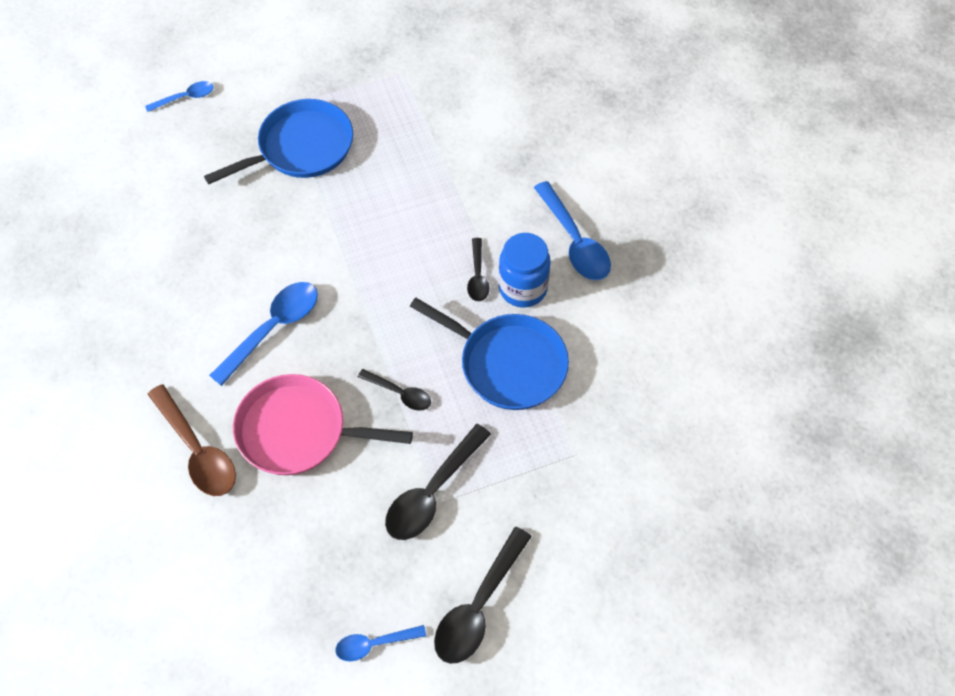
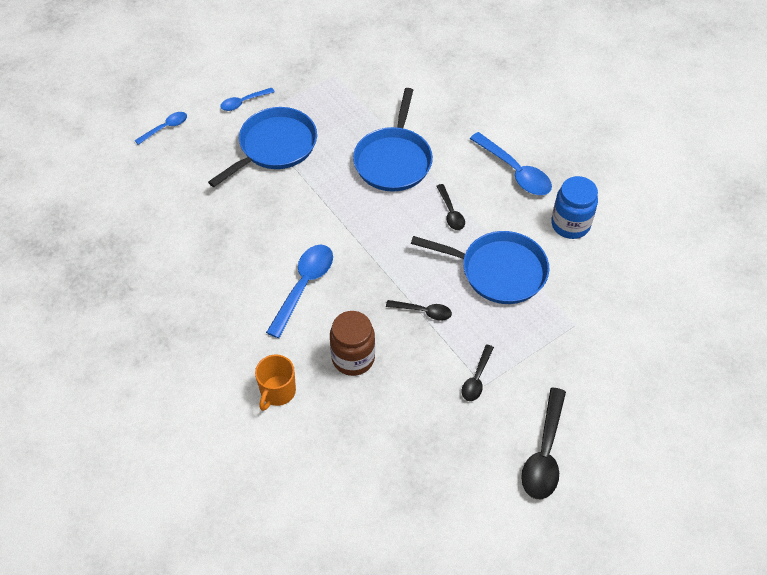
camera: 15 degrees left, 5 degrees down
(197, 450) = (277, 392): brown spoon -> orange mug
(298, 431) = (353, 358): pink pan -> brown jar
(374, 644) = (474, 502): blue spoon -> blue spoon (243, 102)
(432, 492) = (476, 379): black spoon -> black spoon, size x0.57
(433, 195) = (393, 160): none -> blue pan
(523, 288) = (489, 214): blue jar -> blue jar (570, 224)

